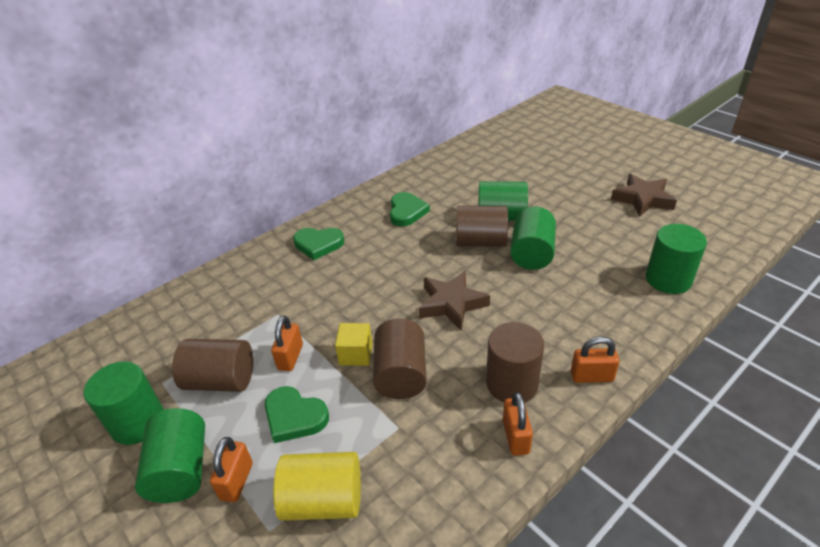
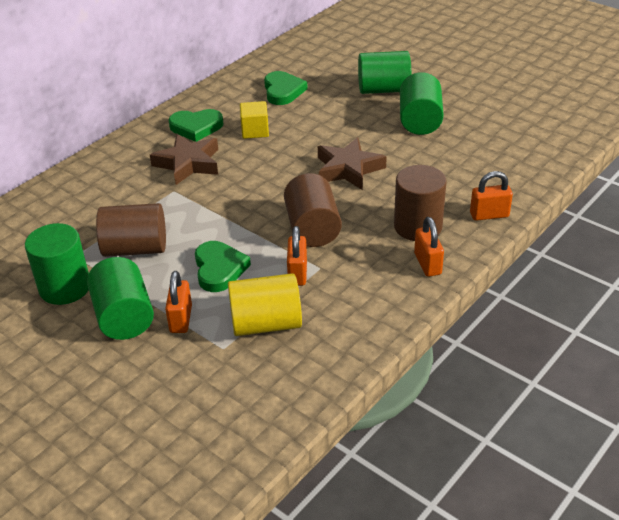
camera: 10 degrees left, 0 degrees up
(290, 357) = (199, 224): orange padlock -> orange padlock (297, 273)
(294, 417) = (219, 269): green heart -> green heart turned 120 degrees counterclockwise
(356, 354) = (264, 217): yellow cube -> yellow cube (255, 131)
(481, 242) = (367, 114): brown cylinder -> none
(642, 199) = (524, 65): brown star -> brown star (188, 163)
(668, 279) = (552, 134): green cylinder -> none

